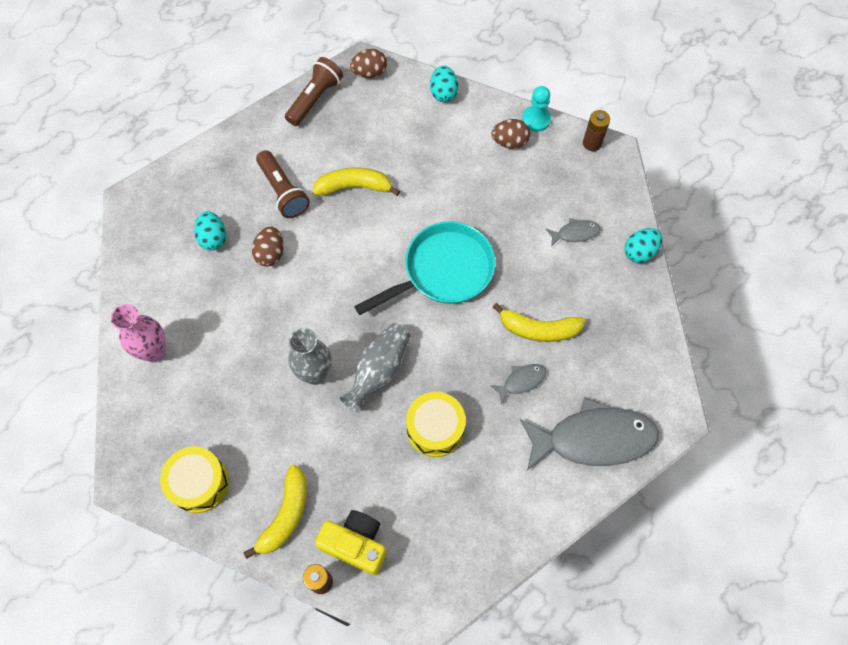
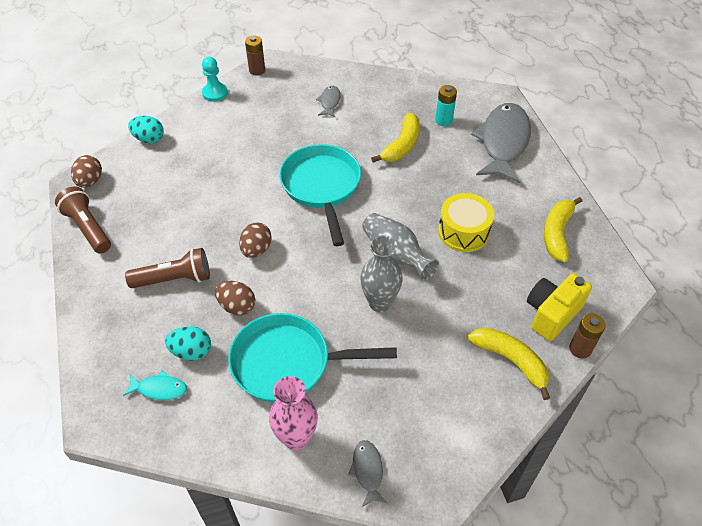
camera: 70 degrees left, 15 degrees down
(171, 230) = (159, 389): none -> turquoise fish
(199, 483) = (458, 428): yellow drum -> none
(225, 318) = (288, 362): none -> turquoise pan
(354, 187) = (203, 224): yellow banana -> yellow banana (557, 233)
(509, 142) = (225, 113): brown egg -> brown egg (256, 249)
(521, 381) = (441, 168): grey fish -> grey fish (367, 471)
(601, 362) = (443, 120): none -> turquoise battery
(639, 252) = (363, 74): turquoise egg -> none

